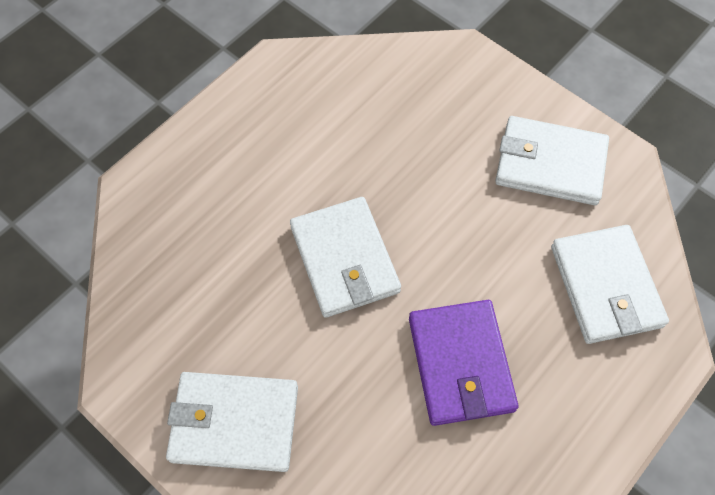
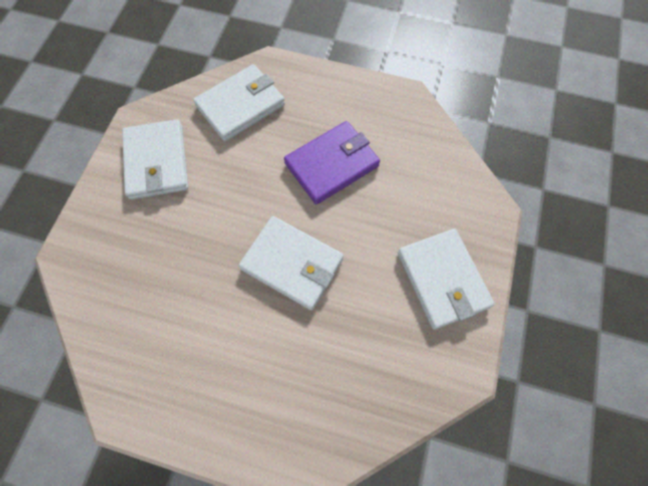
camera: 115 degrees left, 5 degrees up
(344, 259) = (292, 264): white wallet -> white wallet turned 75 degrees clockwise

